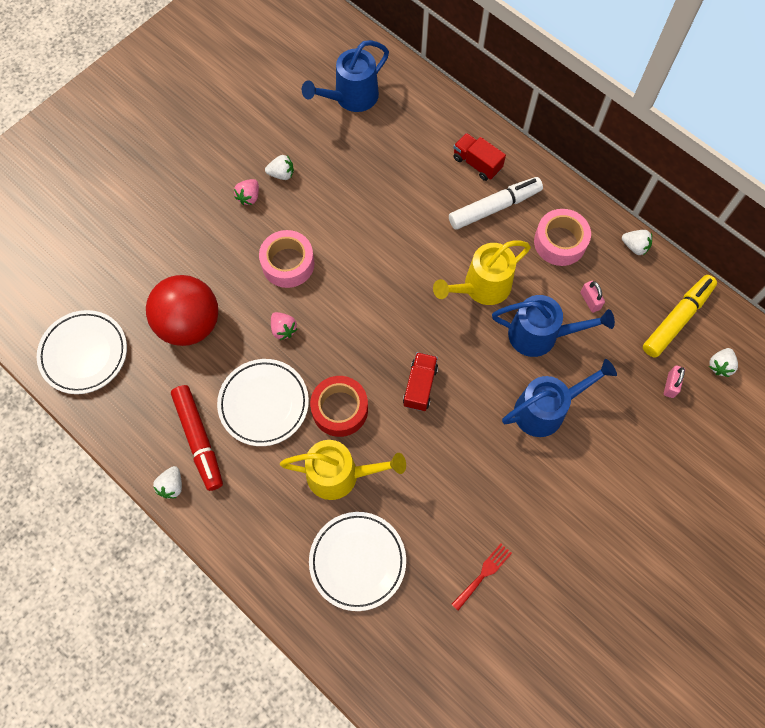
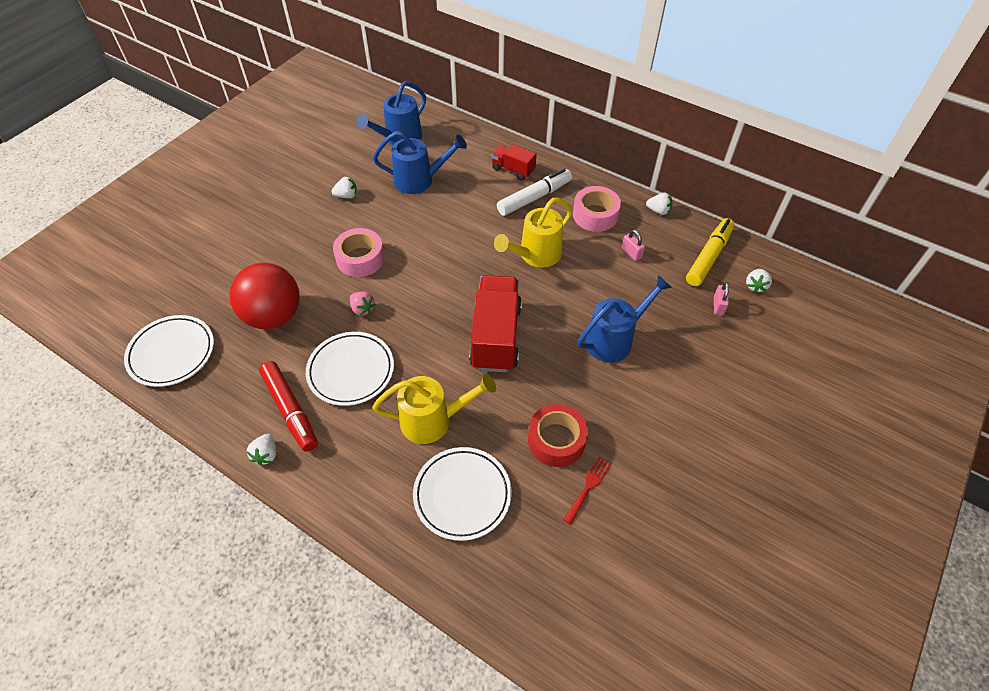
camera: 10 degrees left, 15 degrees down
(249, 197) = (319, 215): pink strawberry -> none
(340, 409) = (424, 365): red tape -> red tape (556, 440)
(420, 386) = (496, 336): red truck -> red truck, size x1.88
(541, 335) = (595, 283): blue watering can -> blue watering can (420, 180)

